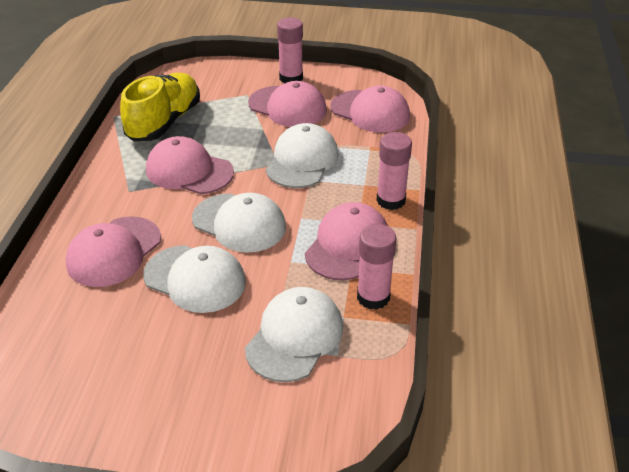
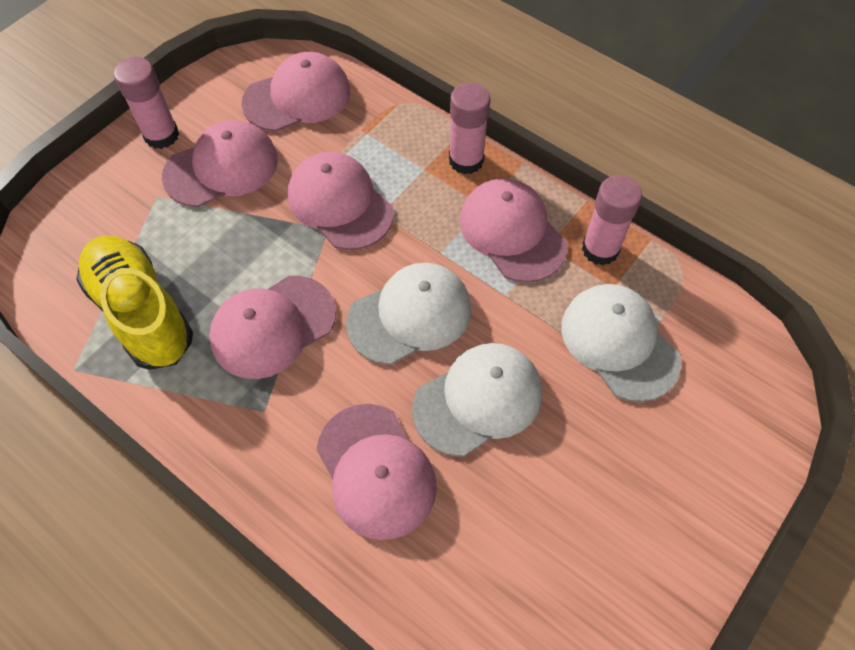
camera: 60 degrees left, 20 degrees up
(302, 161) = (340, 203): white cap -> pink cap

